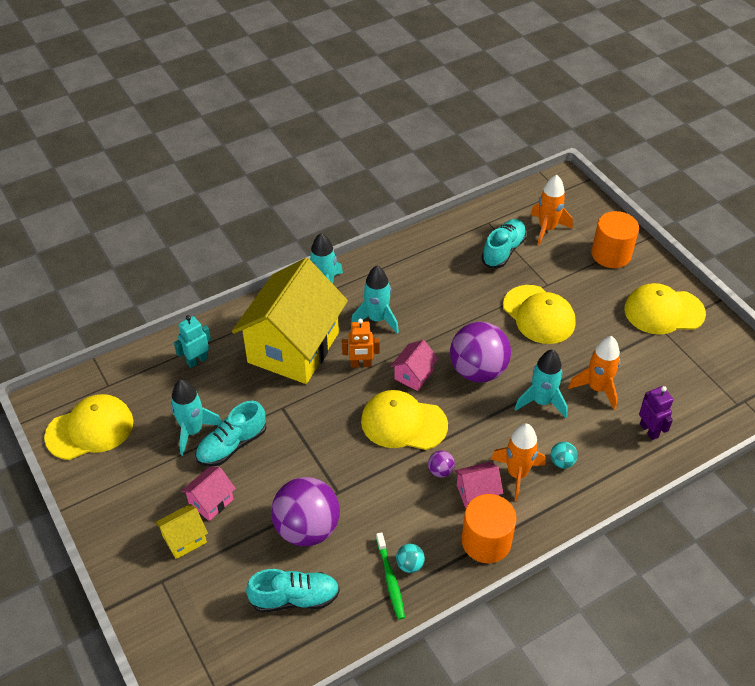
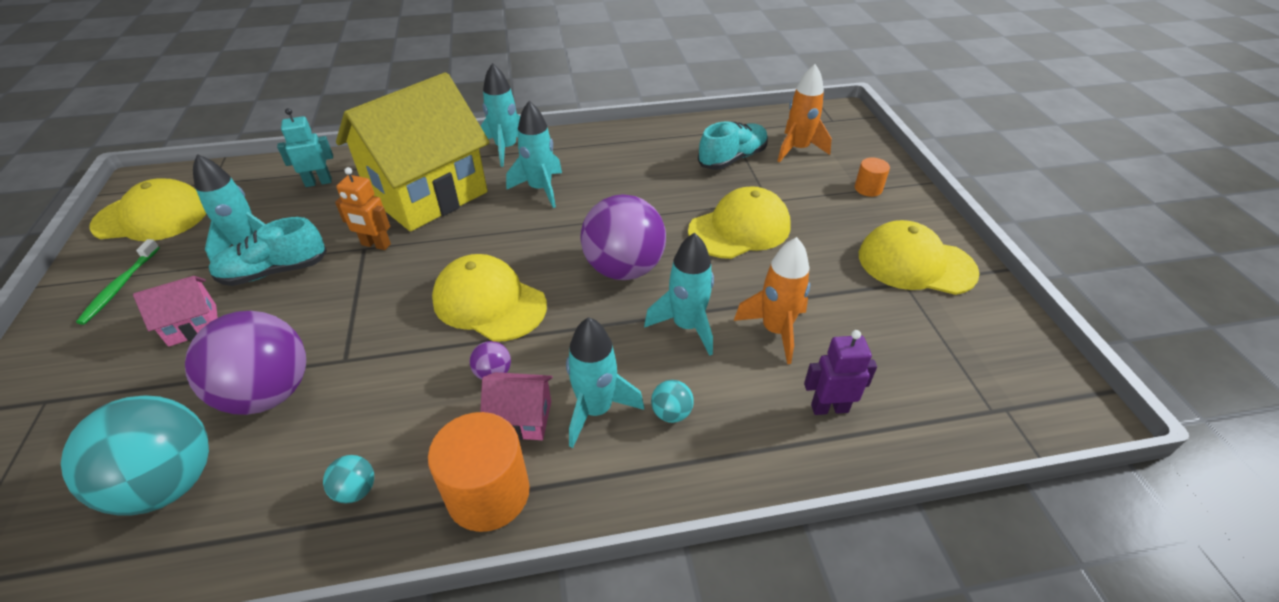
camera: 20 degrees right, 5 degrees down
(184, 539) = (121, 359): yellow house -> none
(295, 598) = (169, 483): turquoise shoe -> turquoise ball
(361, 364) = (488, 228): orange robot -> orange robot (376, 245)
(390, 579) = (312, 503): green toothbrush -> green toothbrush (120, 286)
(413, 375) = (541, 253): pink house -> none
(517, 474) = (596, 410): orange rocket -> turquoise rocket
(539, 315) = (740, 229): yellow cap -> yellow cap turned 105 degrees counterclockwise
(611, 254) = (868, 188): orange cylinder -> orange cylinder, size x0.52
(649, 430) = (829, 408): purple robot -> purple robot turned 90 degrees counterclockwise

